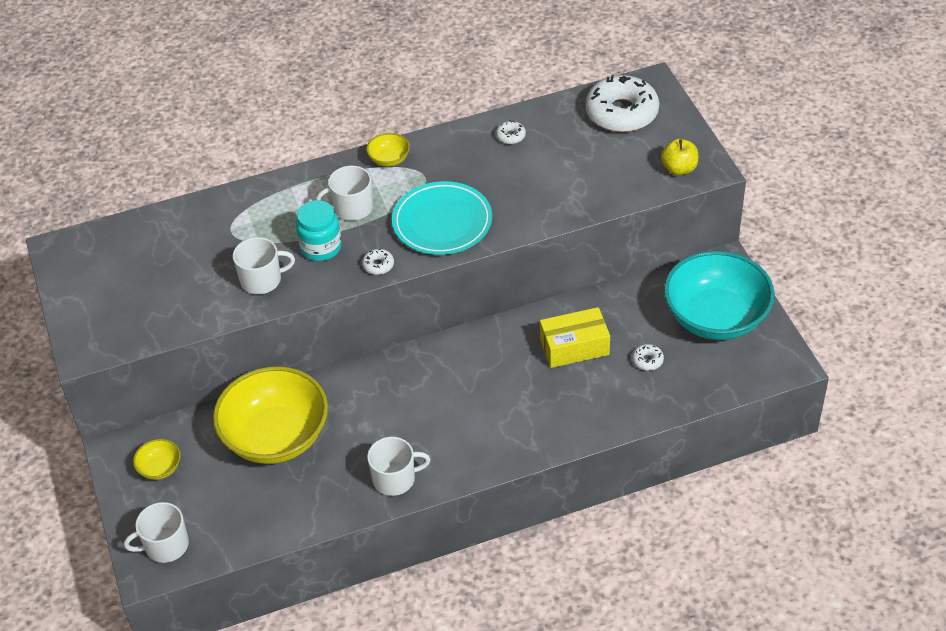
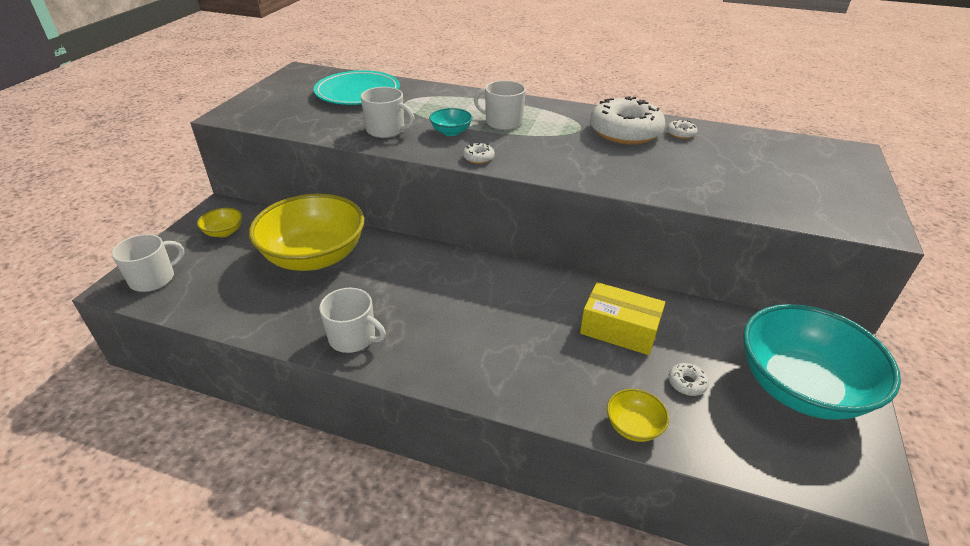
camera: 35 degrees right, 10 degrees down
(165, 545) = (153, 279): white mug -> white mug turned 120 degrees clockwise
(321, 247) = (451, 132): turquoise jar -> turquoise bowl
(389, 159) = (564, 110): yellow bowl -> yellow bowl (633, 426)
(442, 223) = (562, 156): turquoise plate -> turquoise plate (358, 93)
(621, 113) = (805, 157): white donut -> white donut (625, 132)
(679, 169) = (840, 214): yellow apple -> none

